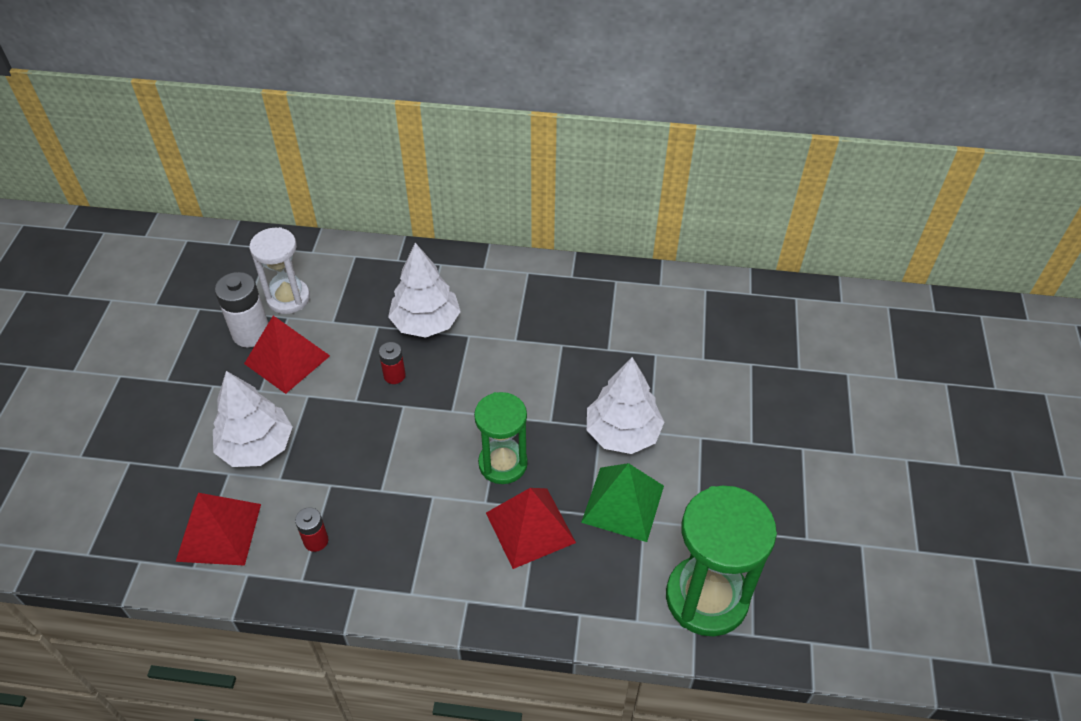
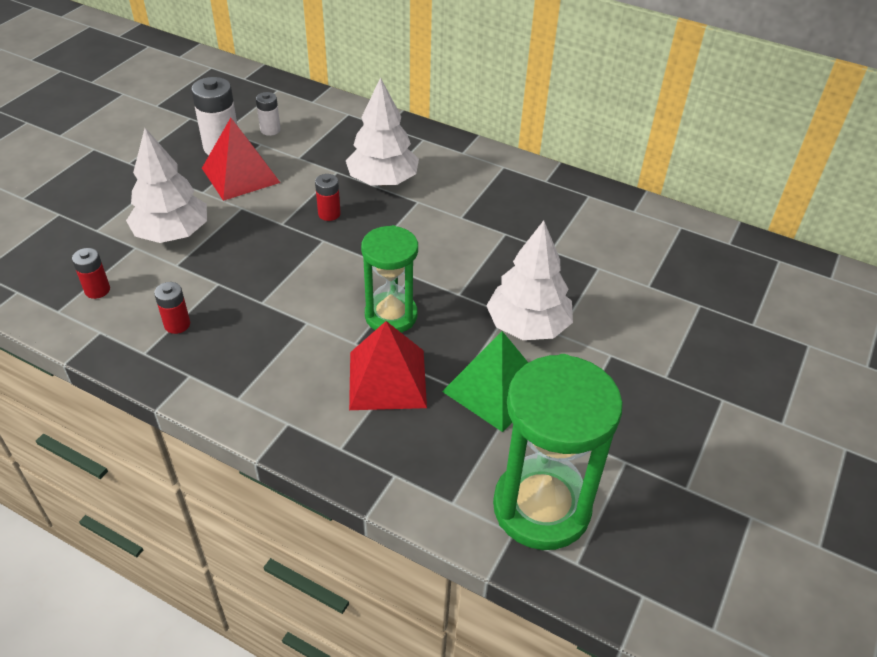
camera: 20 degrees right, 5 degrees down
(219, 532) = (97, 290): red pyramid -> red battery
(288, 298) = (270, 130): white hourglass -> white battery

